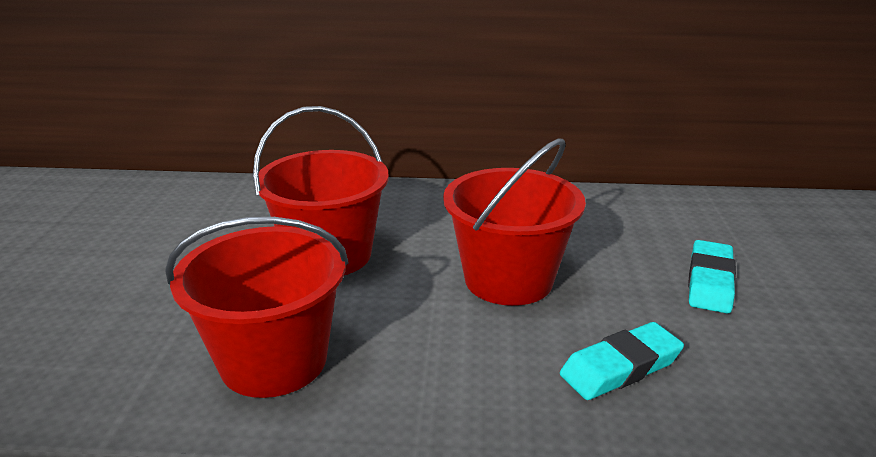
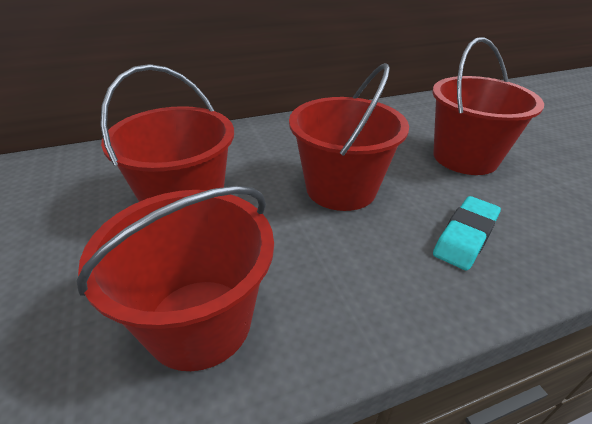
camera: 25 degrees left, 10 degrees up
(710, 282) = (465, 157): turquoise eraser -> red bucket

